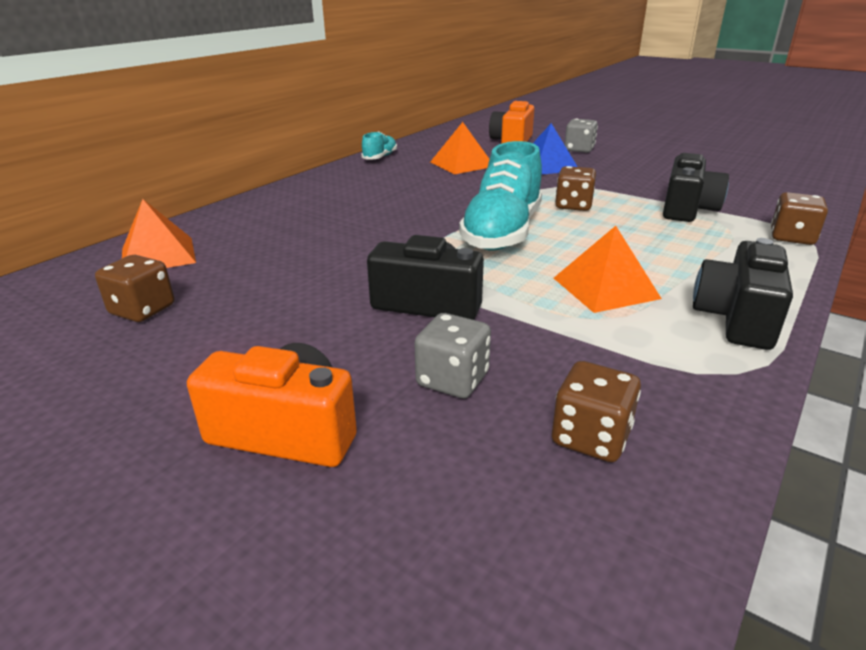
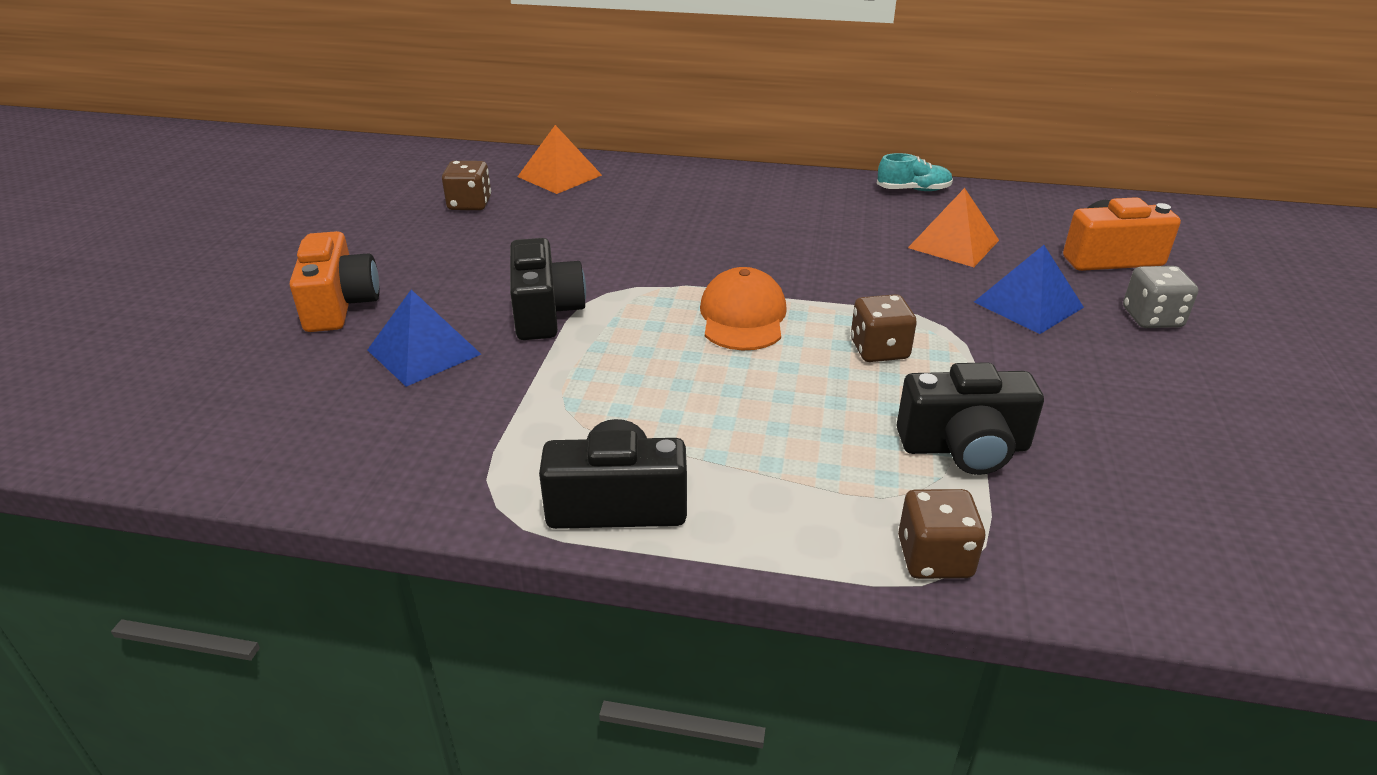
camera: 65 degrees right, 5 degrees up
(452, 380) = (424, 352): grey dice -> blue pyramid
(502, 232) = (743, 317): turquoise shoe -> orange cap
(591, 437) = (365, 429): brown dice -> none
(605, 288) = (639, 405): orange pyramid -> none

